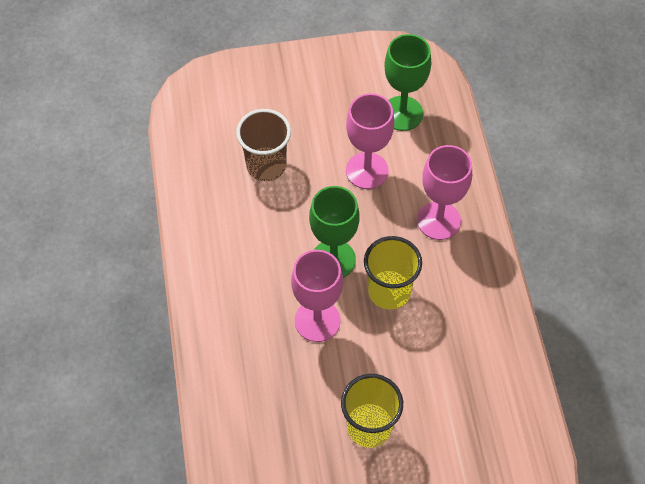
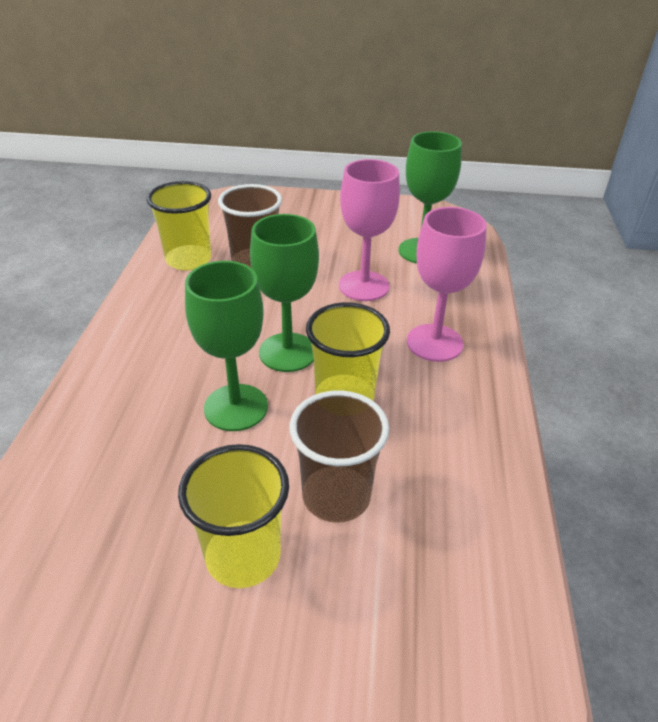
camera: 15 degrees right, 20 degrees down
(208, 176) = (188, 260): none -> yellow cup
(317, 320) = (236, 407): pink goblet -> green goblet
(409, 371) = (336, 496): none -> brown cup

